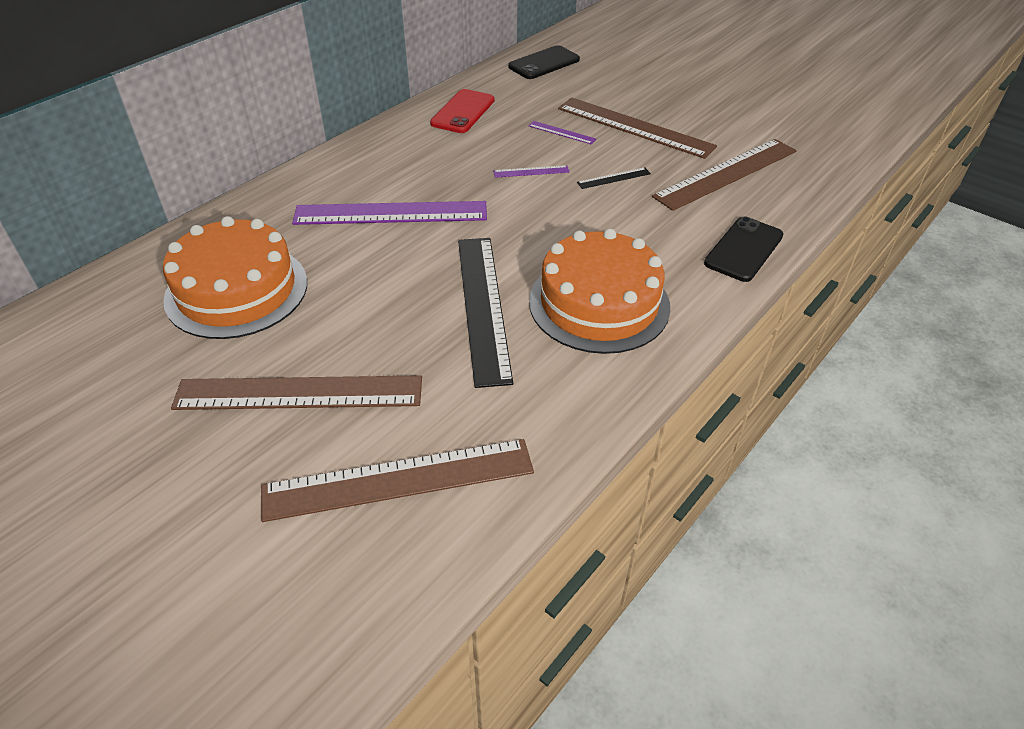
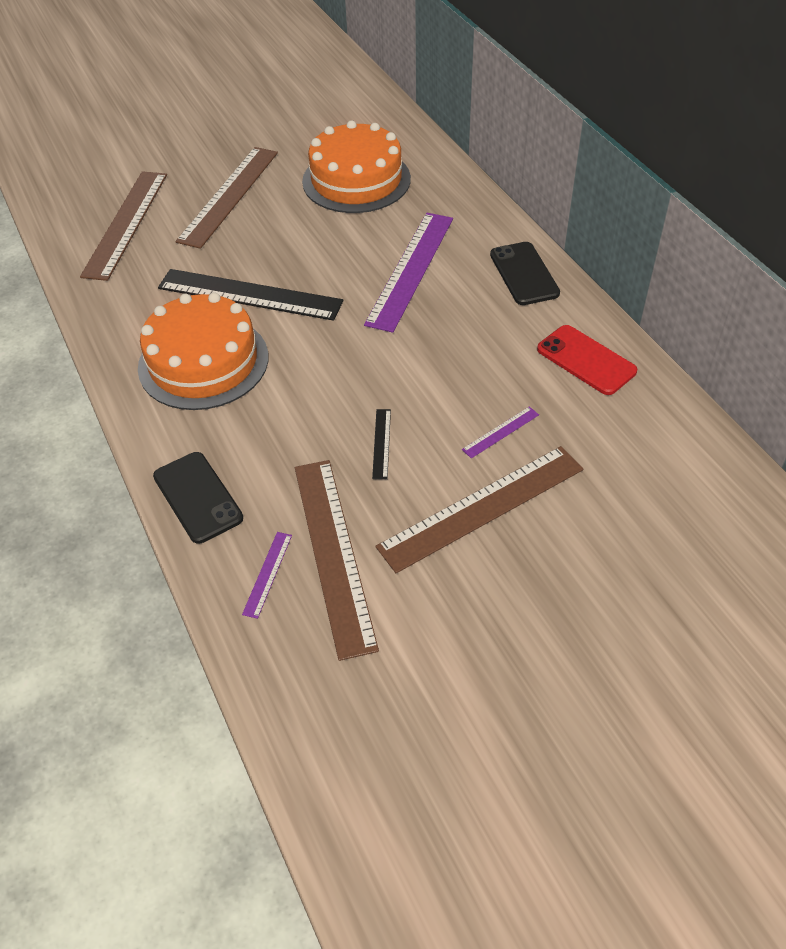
camera: 115 degrees right, 5 degrees up
(531, 171) = (430, 380): purple ruler -> purple ruler (267, 574)
(544, 63) = (701, 476): black phone -> black phone (524, 274)

